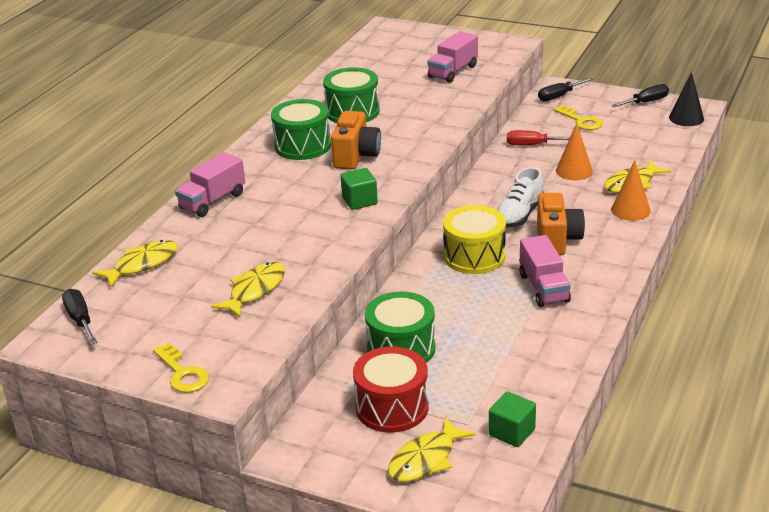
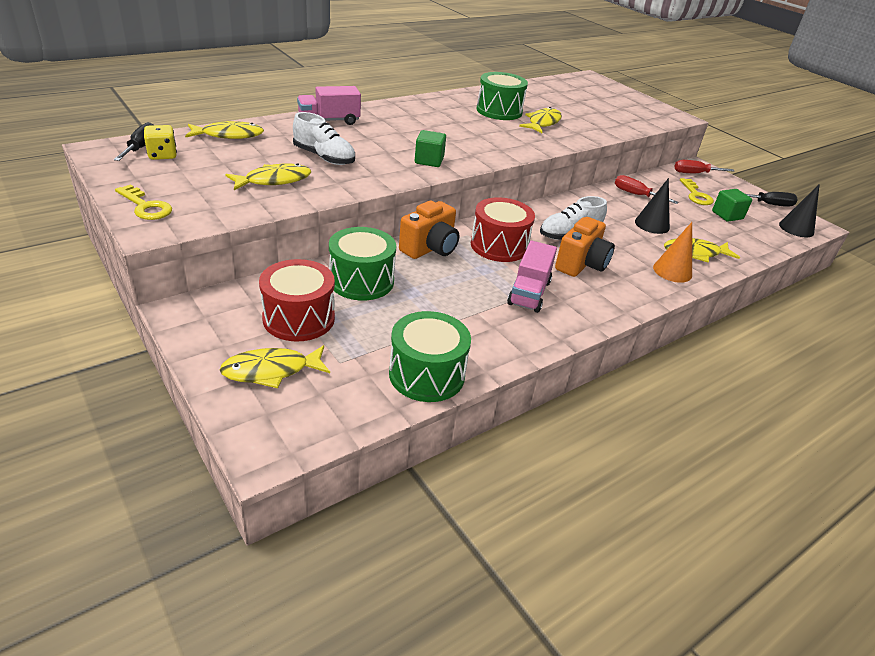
camera: 25 degrees right, 5 degrees up
(114, 317) = (162, 155): none -> yellow dice
(182, 373) = (146, 206): yellow key -> yellow key turned 45 degrees counterclockwise
(265, 244) = (324, 157): none -> white shoe
(302, 146) = (436, 116): green drum -> green drum (426, 374)
(356, 157) = (465, 135): orange camera -> orange camera (430, 249)
(406, 108) = (542, 123): none -> yellow fish
(453, 71) = (607, 116): pink truck -> none
(474, 256) = (499, 246): yellow drum -> red drum
(512, 432) = (366, 389): green cube -> green cube (727, 215)
(559, 96) = (694, 173): black screwdriver -> red screwdriver
(574, 171) = (652, 224): orange cone -> black cone

